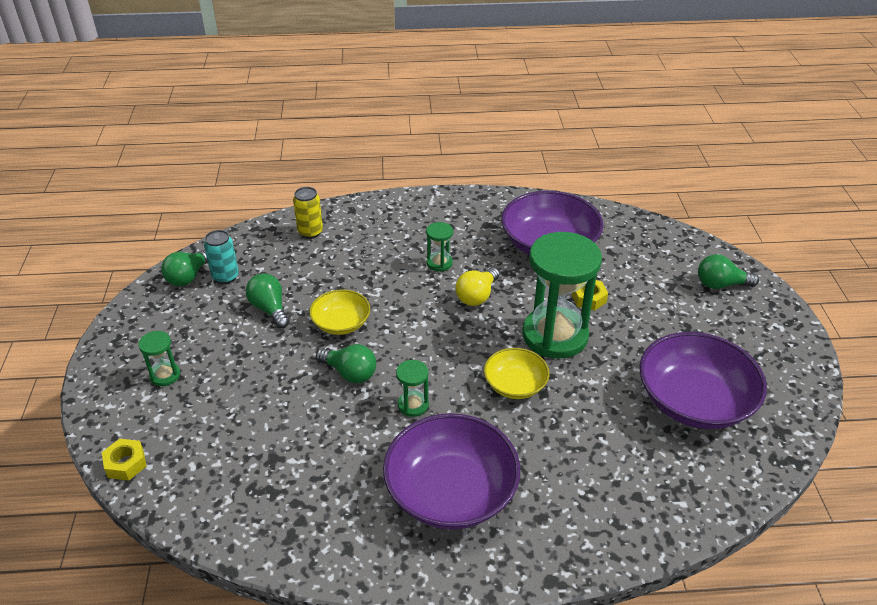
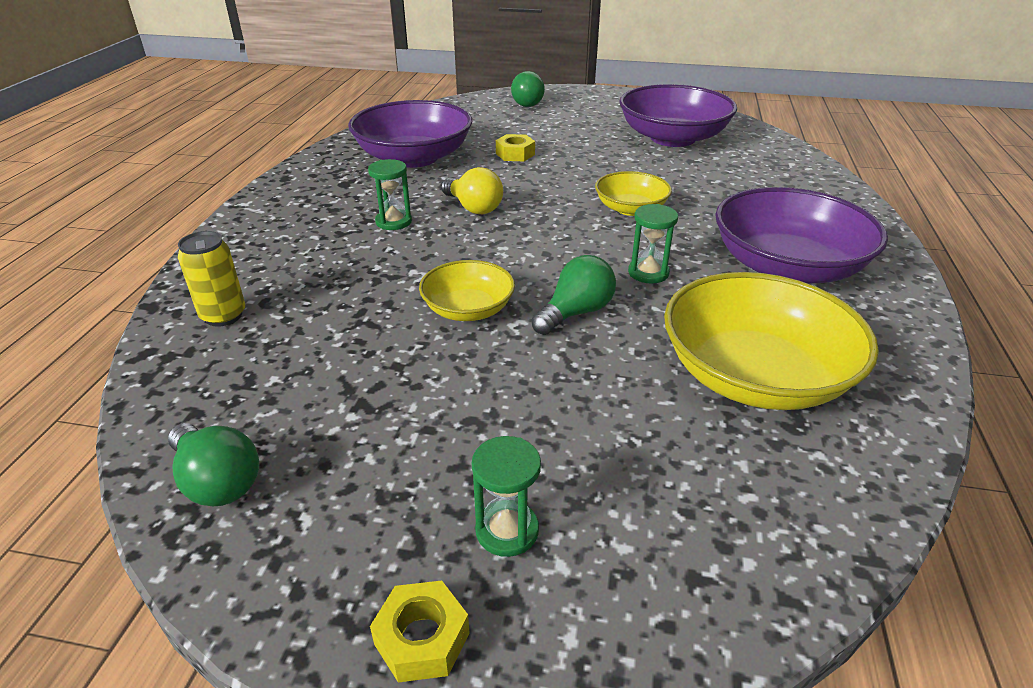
camera: 75 degrees left, 5 degrees down
(126, 464) = (743, 602): yellow nut -> yellow nut (422, 638)
(225, 277) = (262, 425): turquoise can -> none
(270, 309) = (392, 376): green light bulb -> none
(299, 469) = (754, 375): none -> yellow bowl
(555, 335) = (563, 178): green hourglass -> none

